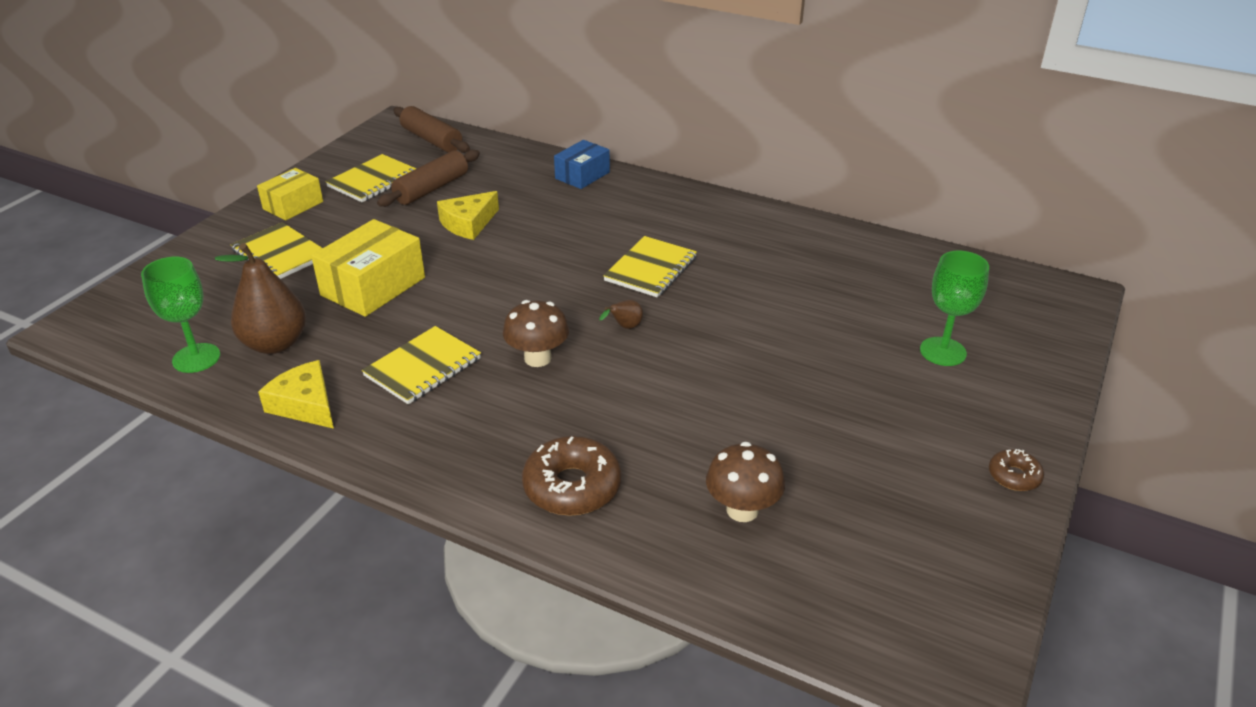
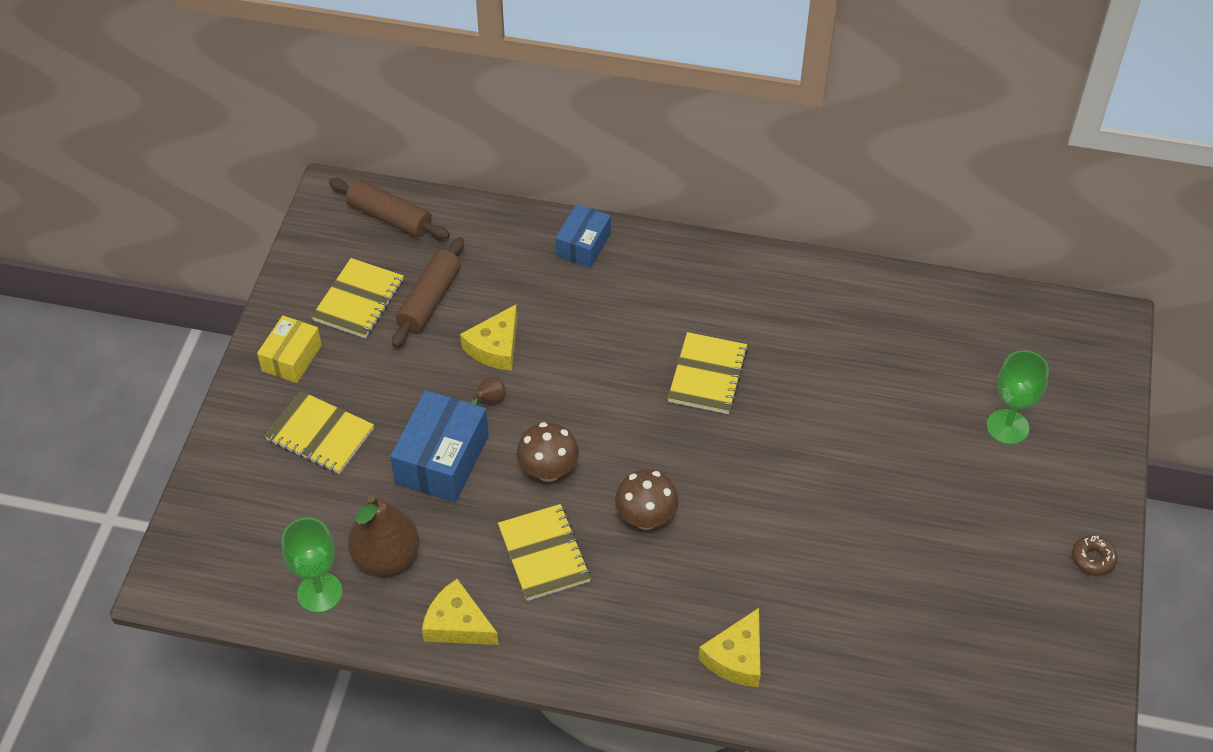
camera: 15 degrees left, 15 degrees up
(373, 286) = (442, 459): yellow box -> blue box
(423, 367) = (544, 554): yellow notebook -> yellow notebook turned 45 degrees counterclockwise
(572, 486) = (736, 657): brown donut -> yellow cheese
(624, 327) = (711, 460): brown pear -> brown pear (489, 401)
(742, 510) = (884, 647): brown mushroom -> brown mushroom (548, 471)

